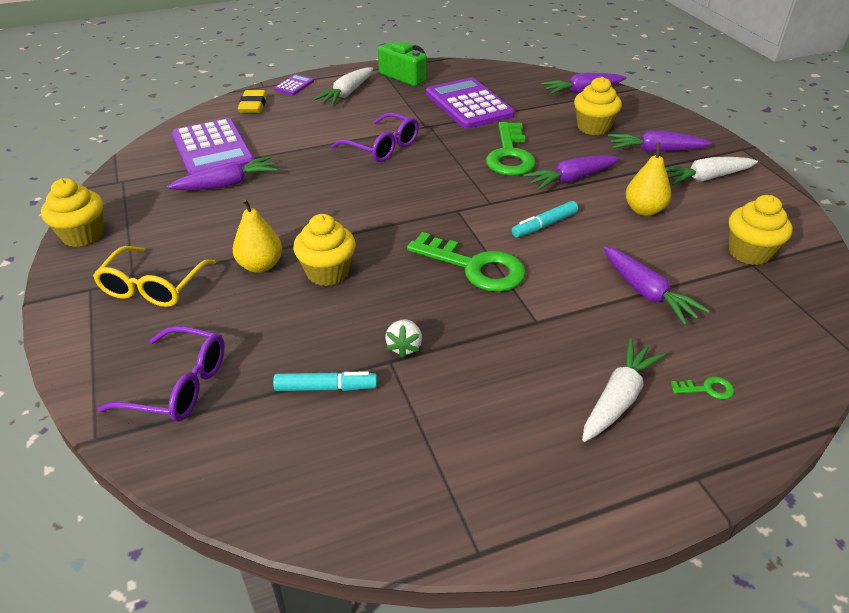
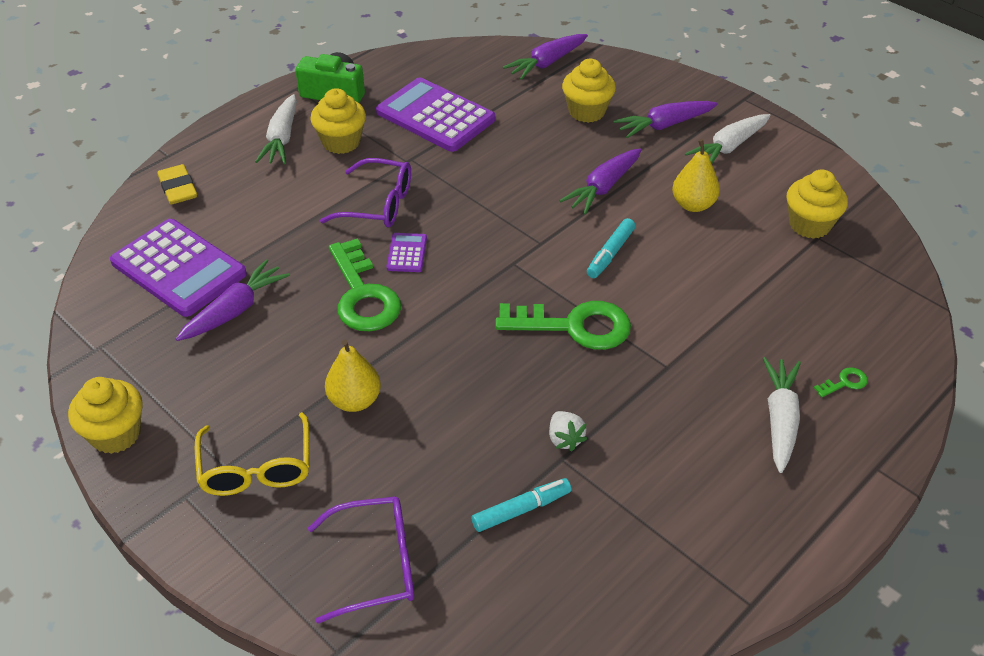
camera: 25 degrees left, 5 degrees up
(294, 85) = (207, 143): purple calculator -> purple calculator (407, 253)
(327, 272) = (432, 384): yellow cupcake -> yellow cupcake (341, 142)
(510, 155) = (523, 175): green key -> green key (363, 295)
(647, 293) = (745, 301): purple carrot -> none

